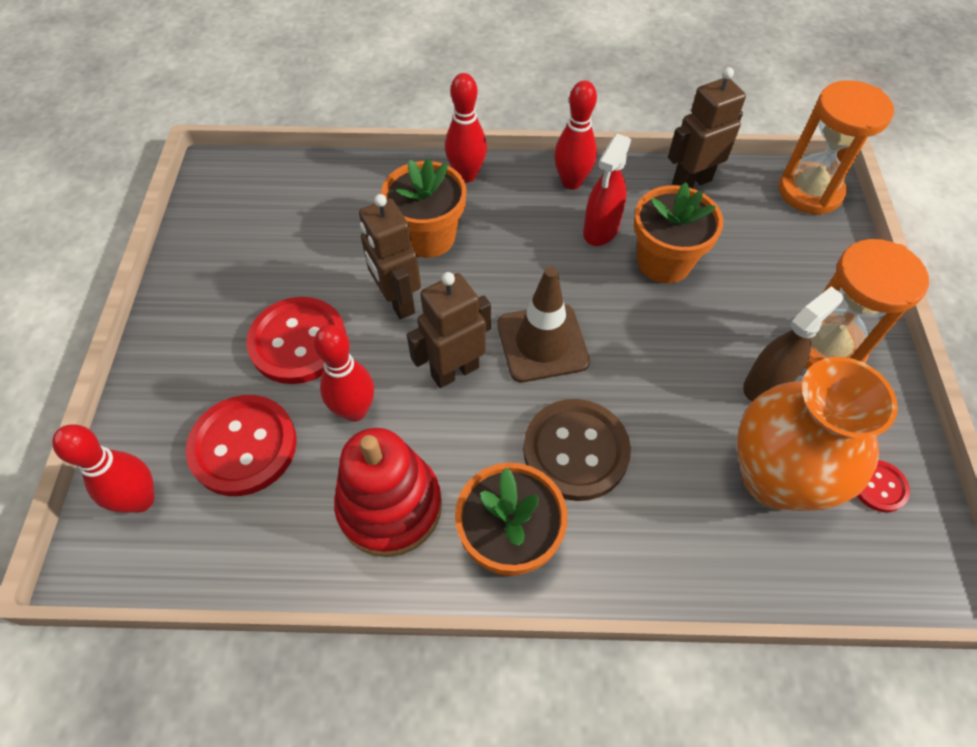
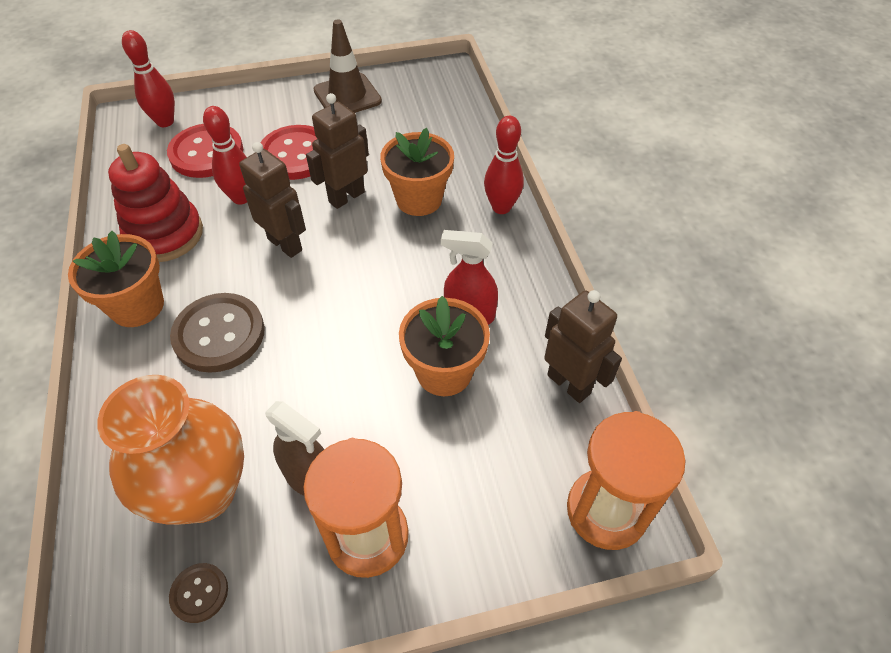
camera: 75 degrees right, 5 degrees down
(542, 343) = (324, 294): brown traffic cone -> brown traffic cone (347, 96)
(571, 182) = (524, 282): red bowling pin -> none
(879, 486) = (199, 593): red button -> brown button

